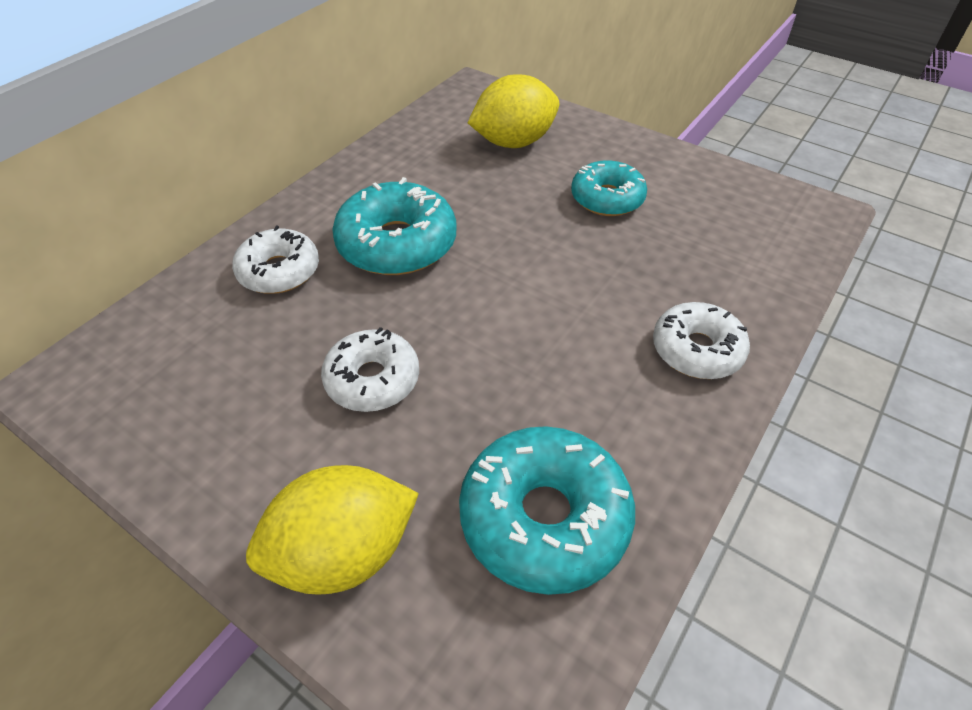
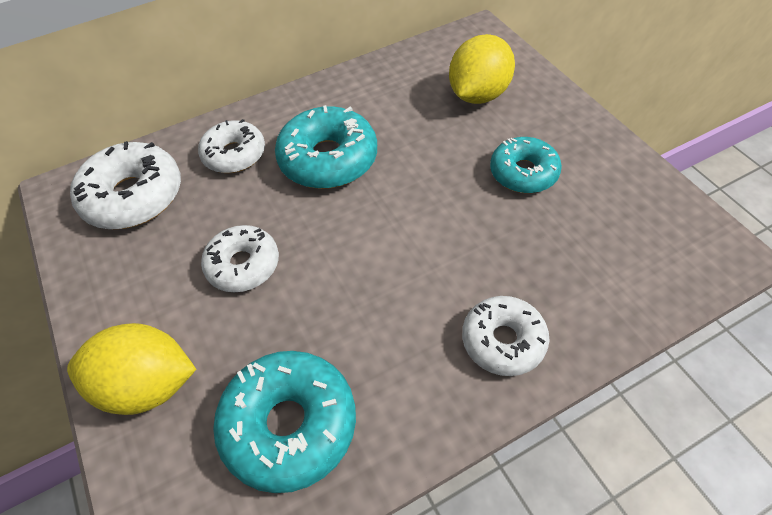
camera: 30 degrees right, 5 degrees up
(173, 355) = (133, 196): none -> white donut
(513, 142) = (478, 94): yellow lemon -> yellow lemon turned 60 degrees counterclockwise

